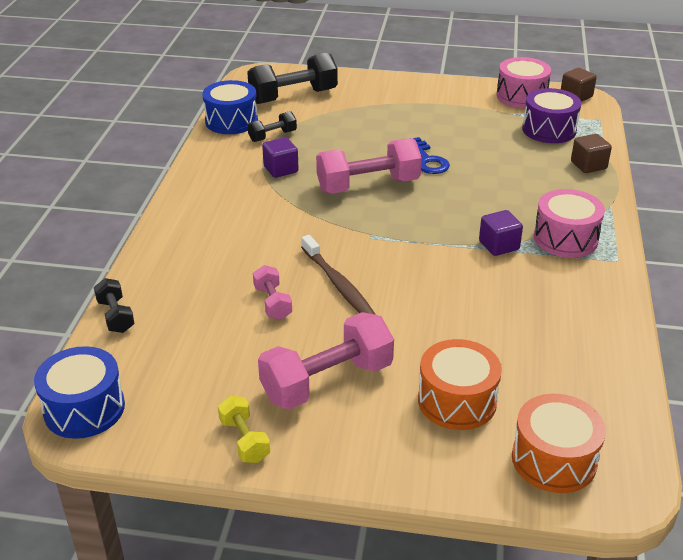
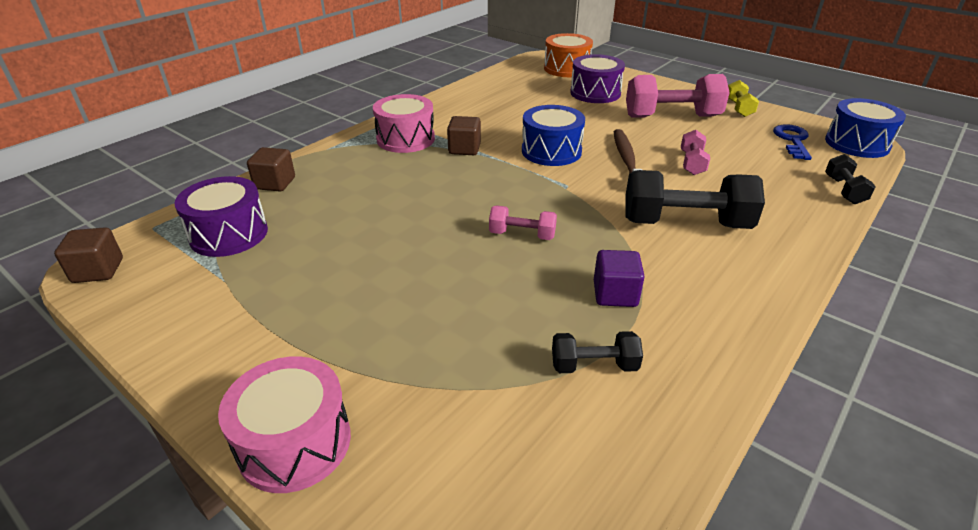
camera: 150 degrees left, 0 degrees up
(231, 121) = (653, 440): blue drum -> blue drum (551, 151)
(293, 96) = (490, 471): black dumbbell -> black dumbbell (685, 223)
(368, 185) = (522, 235): pink dumbbell -> pink dumbbell, size x0.52
(427, 160) = (420, 243): blue key -> blue key (792, 140)
(457, 401) = (595, 93): orange drum -> purple drum
(498, 245) = (464, 149): purple cube -> brown cube
(521, 96) = (153, 300): pink drum -> pink drum (295, 443)

